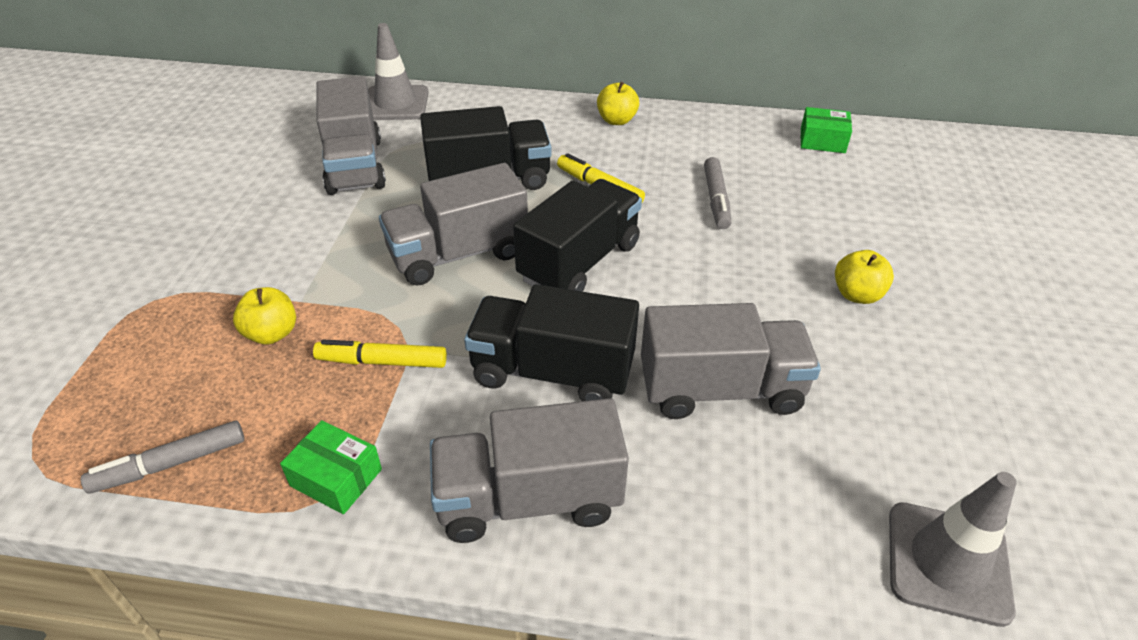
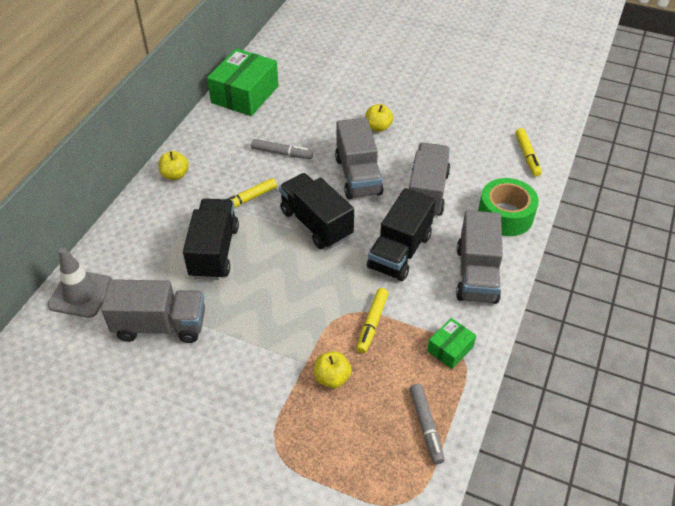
camera: 75 degrees left, 5 degrees up
(458, 254) = (288, 278): grey truck -> grey truck (358, 176)
(719, 534) = (505, 215): none -> green tape
(822, 141) = (245, 94): green box -> green box, size x2.02
(948, 562) = (527, 156): grey traffic cone -> yellow marker

